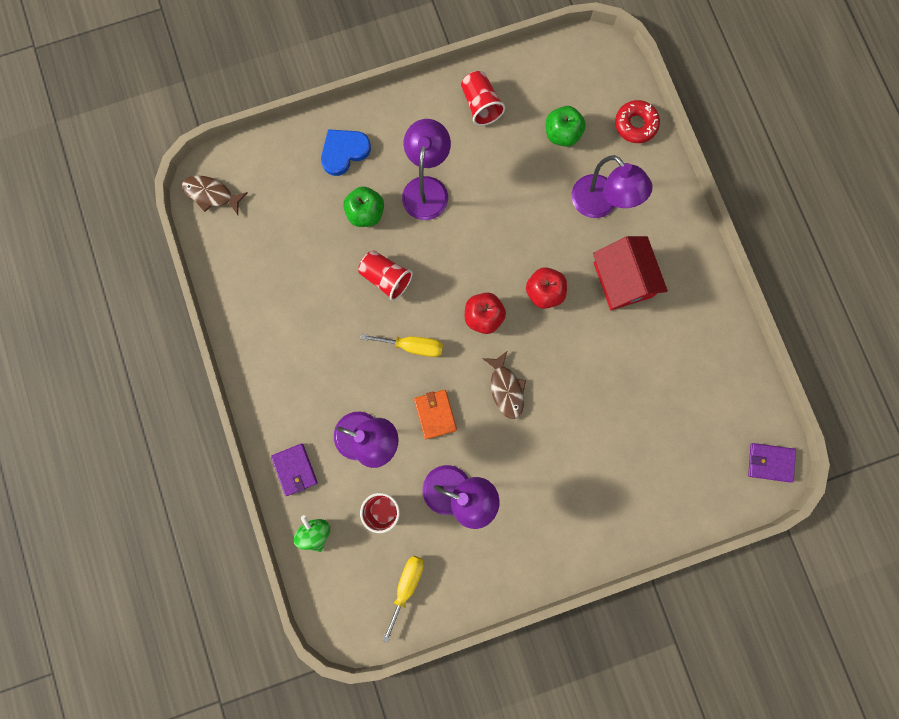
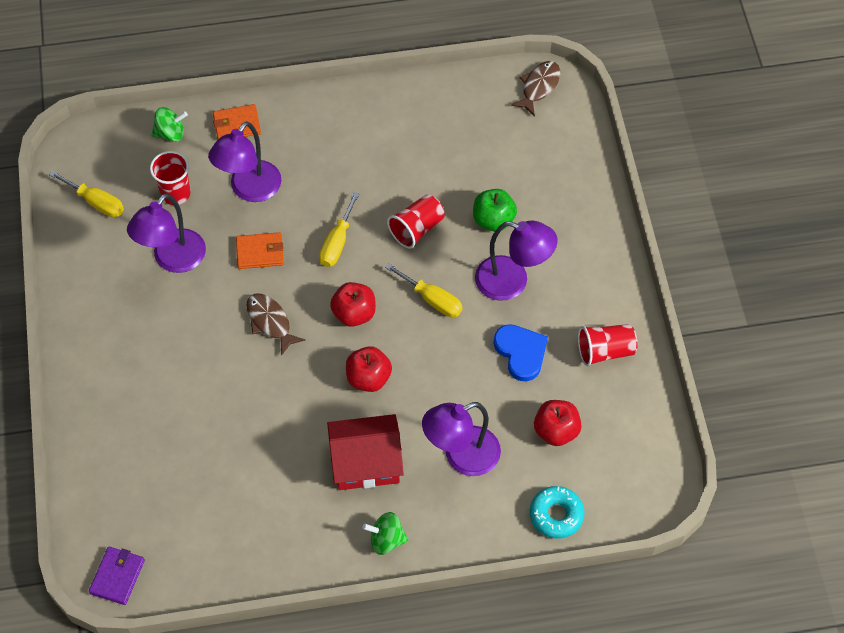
camera: 100 degrees right, 20 degrees down
(295, 469) = (237, 124): purple wallet -> orange wallet
(344, 152) = (568, 209): blue heart -> blue heart (521, 352)
(457, 252) = (432, 299): none -> yellow screwdriver
(506, 389) = (270, 322): brown fish -> brown fish turned 60 degrees clockwise
(562, 134) = (556, 431): green apple -> red apple
(635, 125) = (556, 515): red donut -> turquoise donut
(686, 251) = (386, 540): none -> green spinning top

